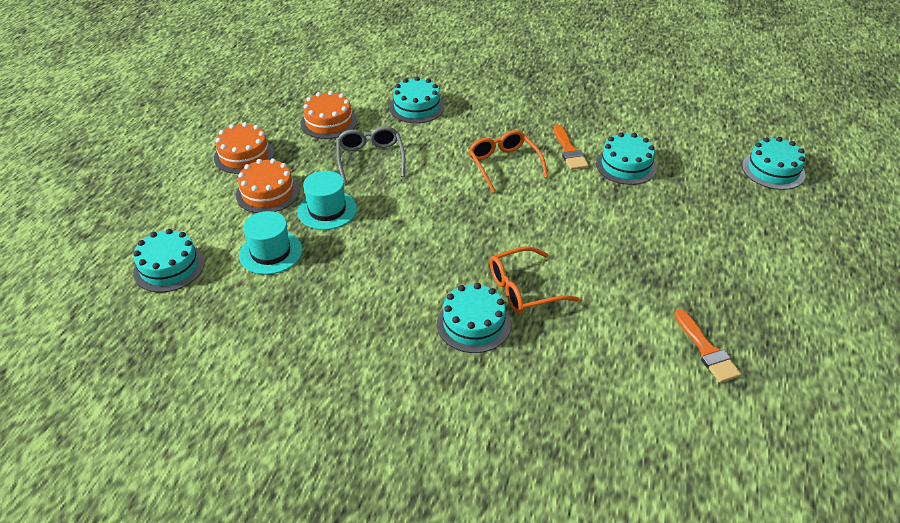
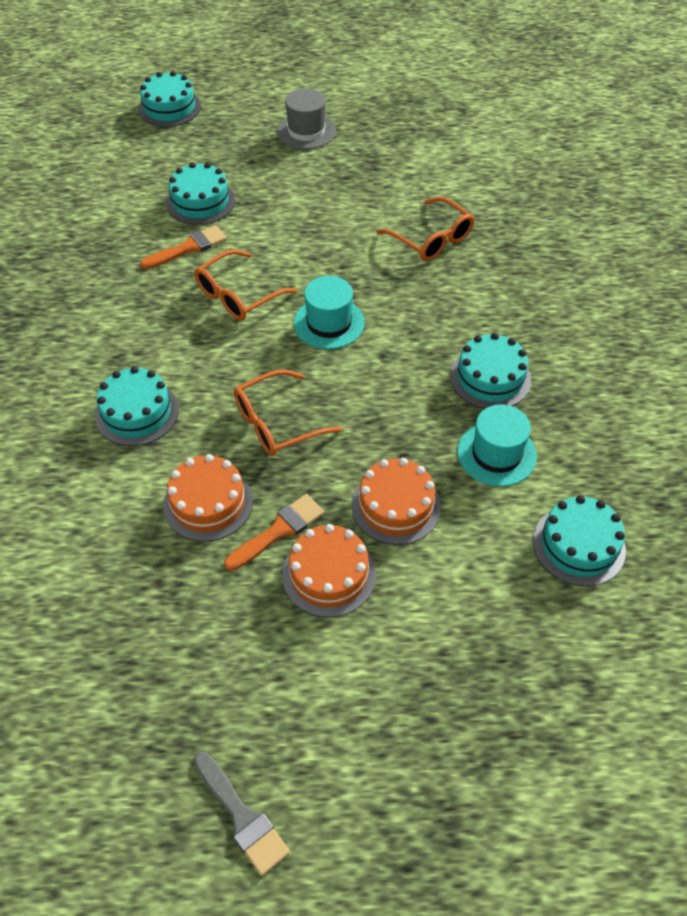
camera: 110 degrees left, 10 degrees up
(146, 103) = (242, 817): none -> grey brush
(327, 210) = (397, 429): turquoise hat -> turquoise hat (329, 323)
(370, 159) = (277, 423): grey glasses -> orange glasses
(473, 324) = (495, 261): turquoise cake -> turquoise cake (490, 378)
(706, 350) = (437, 128): orange brush -> orange brush (279, 531)
(719, 248) = (306, 131): none -> grey hat

